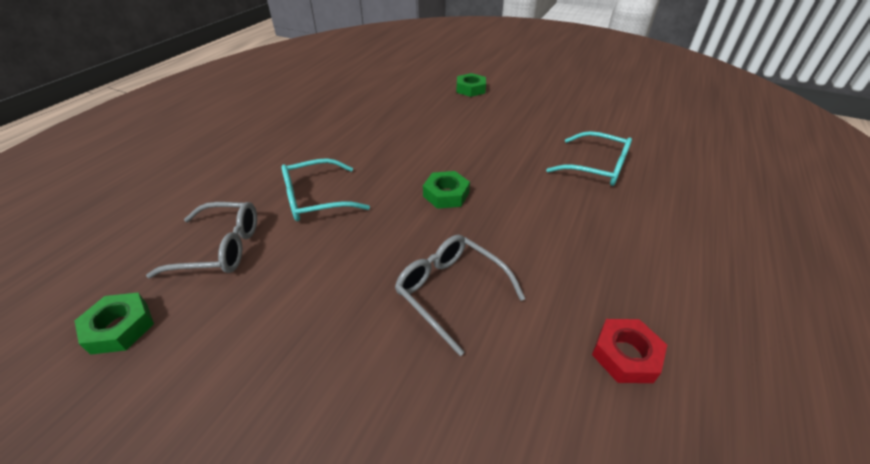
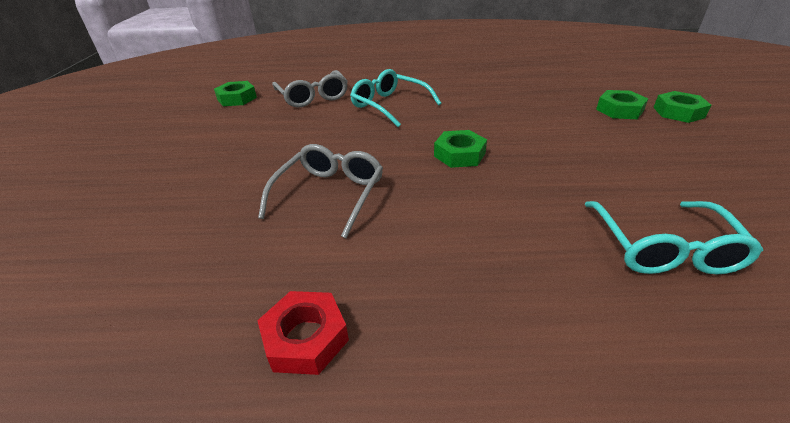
camera: 65 degrees right, 5 degrees down
(448, 104) = (619, 110): none -> green nut

